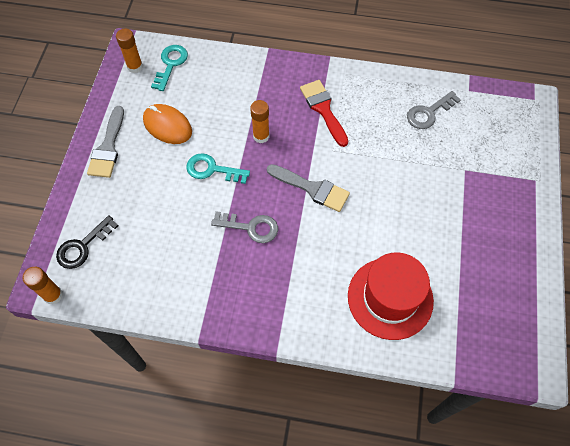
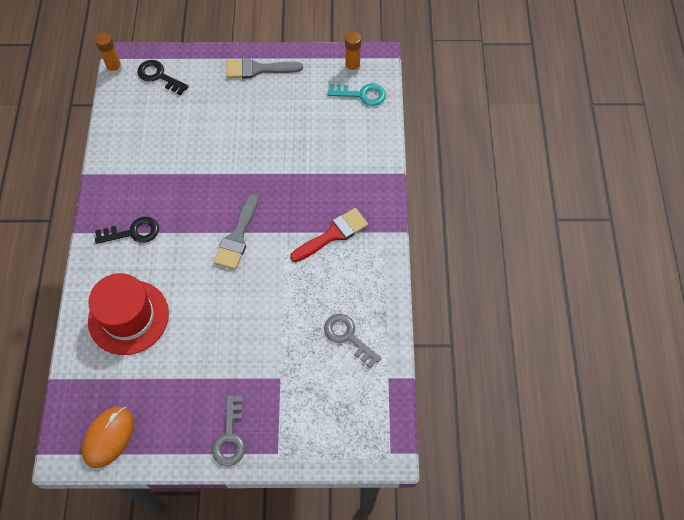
camera: 80 degrees right, 0 degrees up
(167, 126) = (289, 107): orange mouse -> orange mouse (108, 437)
(212, 169) = (246, 152): turquoise key -> none
(251, 227) = (190, 193): grey key -> grey key (230, 437)
(261, 136) = (290, 185): orange glue stick -> none
(288, 287) = (133, 232): none -> black key

